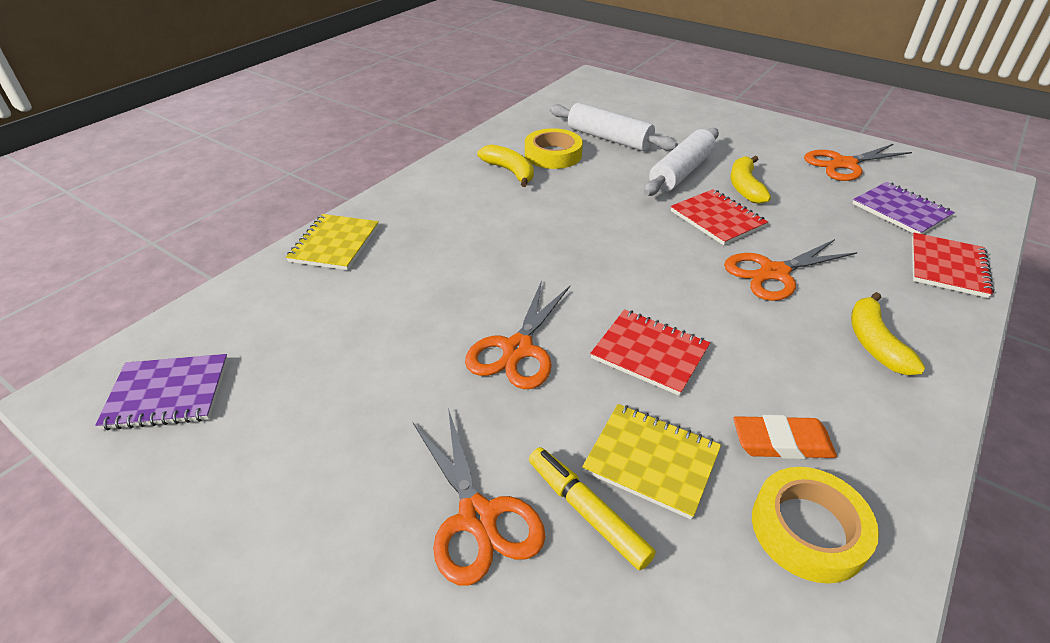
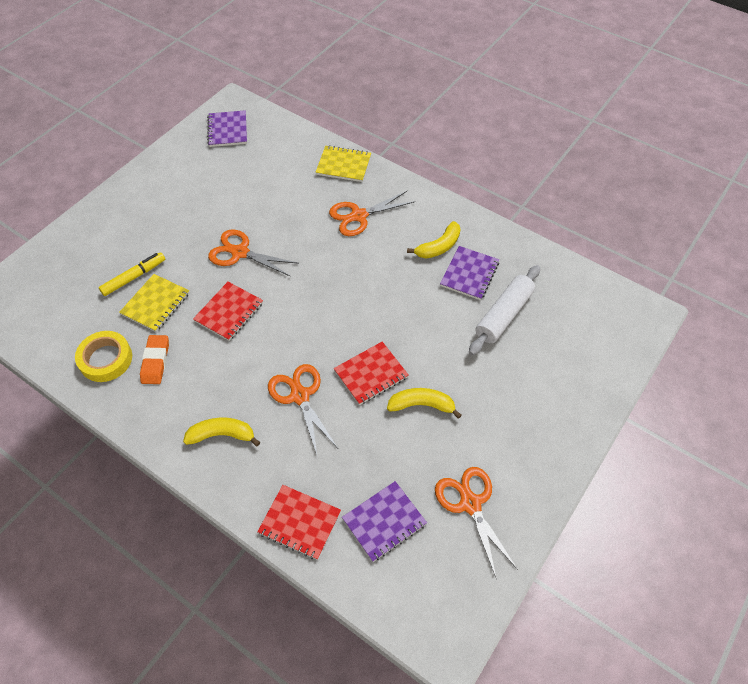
camera: 90 degrees right, 15 degrees up
(478, 517) = (140, 240): orange scissors -> orange scissors (359, 216)
(553, 154) = (469, 274): yellow tape -> purple notebook
(680, 172) = (445, 361): white rolling pin -> none

